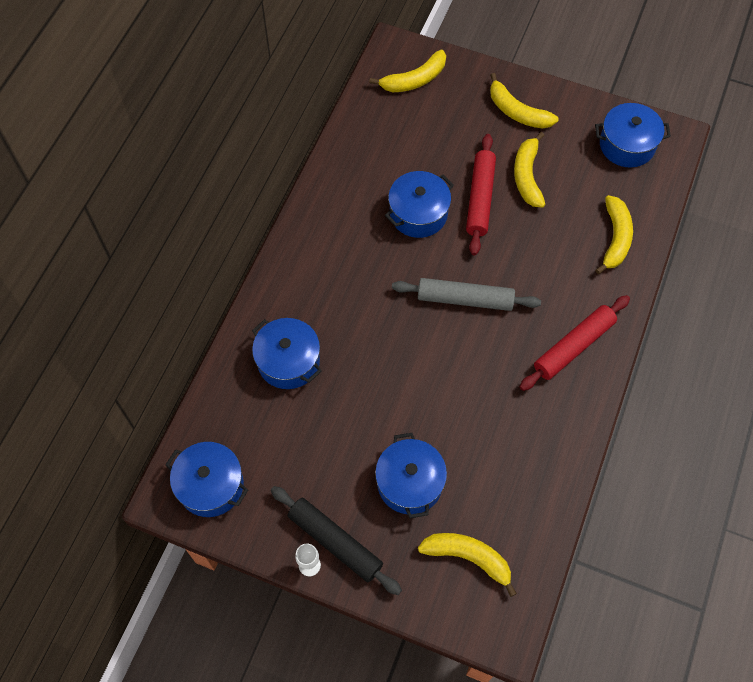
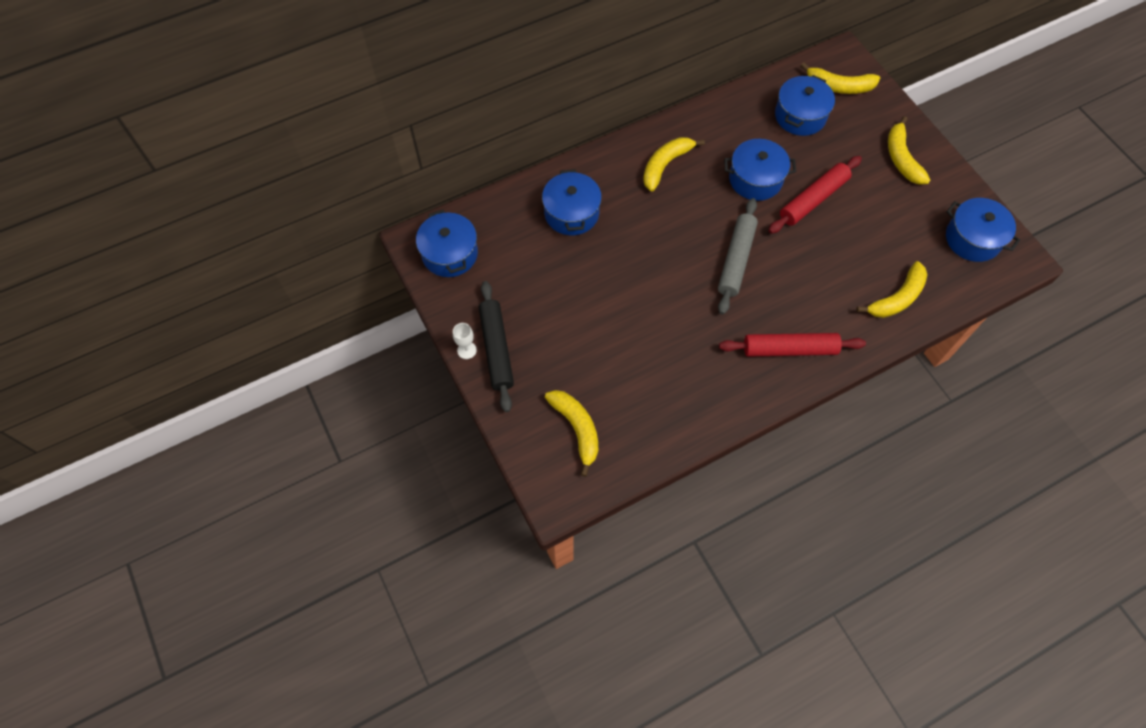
camera: 40 degrees right, 0 degrees up
(410, 483) = (582, 350): blue pot -> blue pot (800, 116)
(465, 299) = (736, 260): grey rolling pin -> grey rolling pin turned 60 degrees clockwise
(527, 176) = (866, 208): yellow banana -> yellow banana (665, 165)

